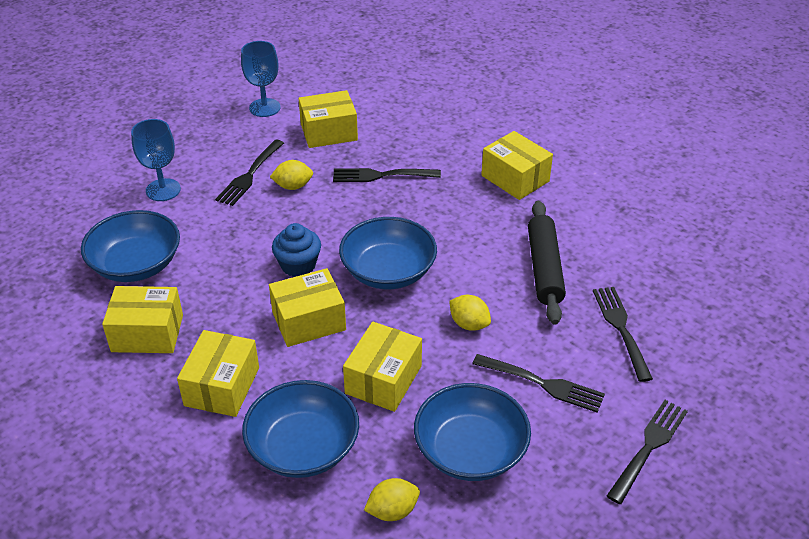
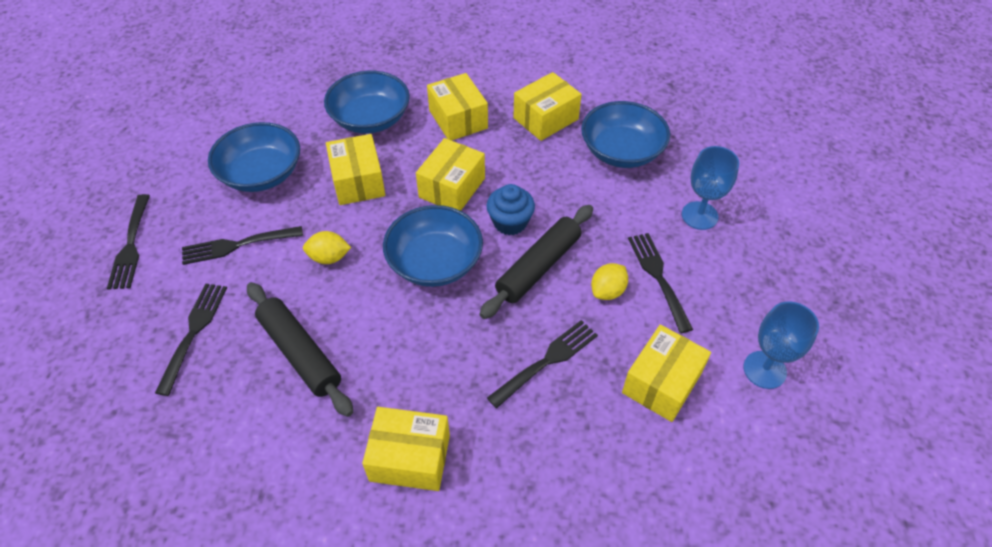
camera: 140 degrees right, 10 degrees up
(318, 225) = (538, 267): none -> black rolling pin
(392, 511) = (286, 119): yellow lemon -> none
(621, 329) = (194, 332): black fork -> black fork turned 120 degrees counterclockwise

